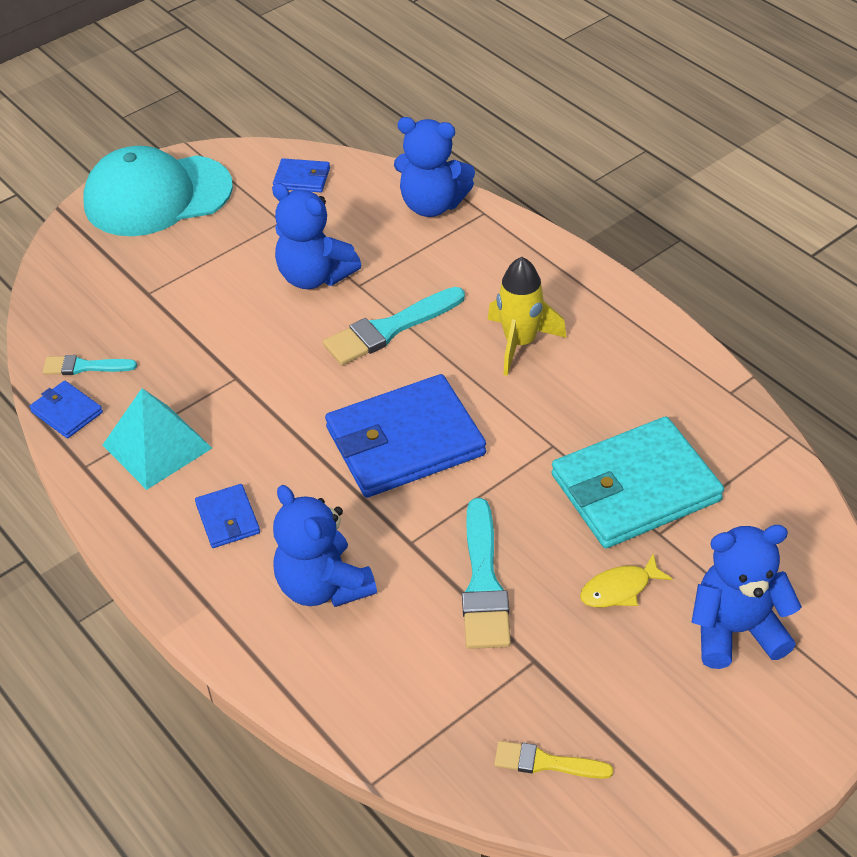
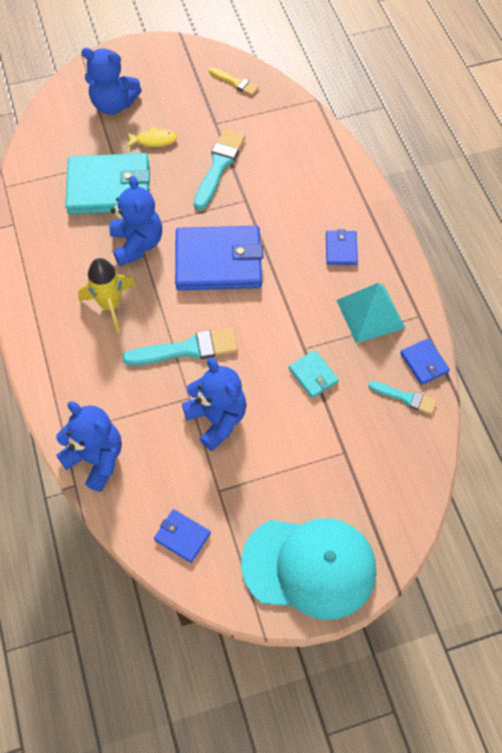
camera: 160 degrees left, 15 degrees up
(213, 353) = (313, 375): none -> turquoise wallet
(323, 586) = (302, 193): blue teddy bear -> blue teddy bear (137, 244)

